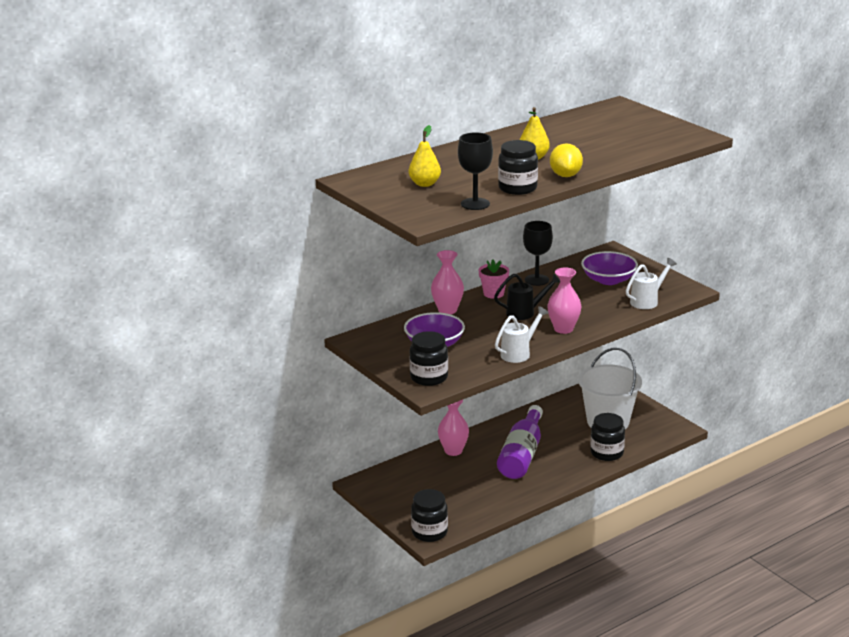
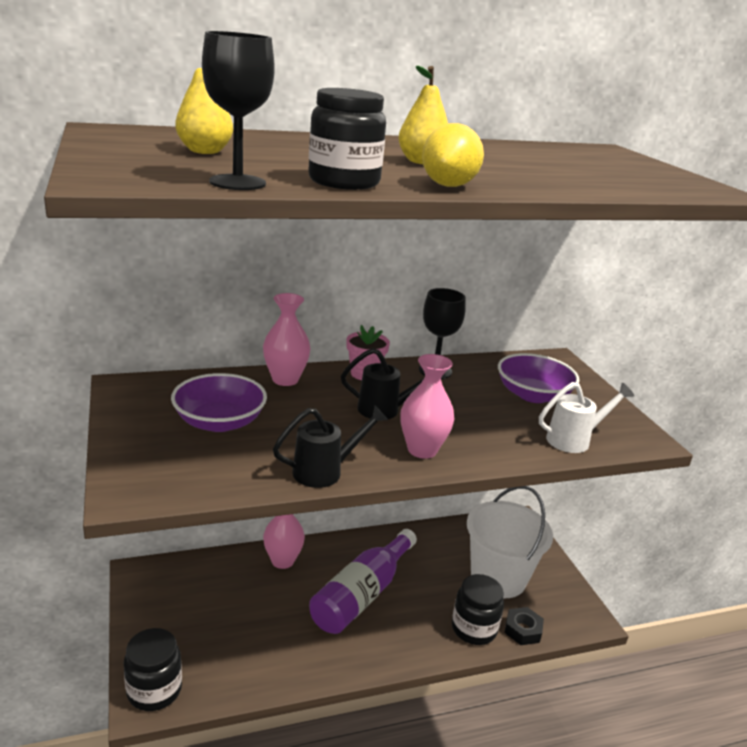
camera: 15 degrees right, 0 degrees up
(429, 377) = (154, 474): black jar -> none
(519, 353) = (325, 471): white watering can -> black watering can
(638, 445) = (523, 630): none -> black nut

